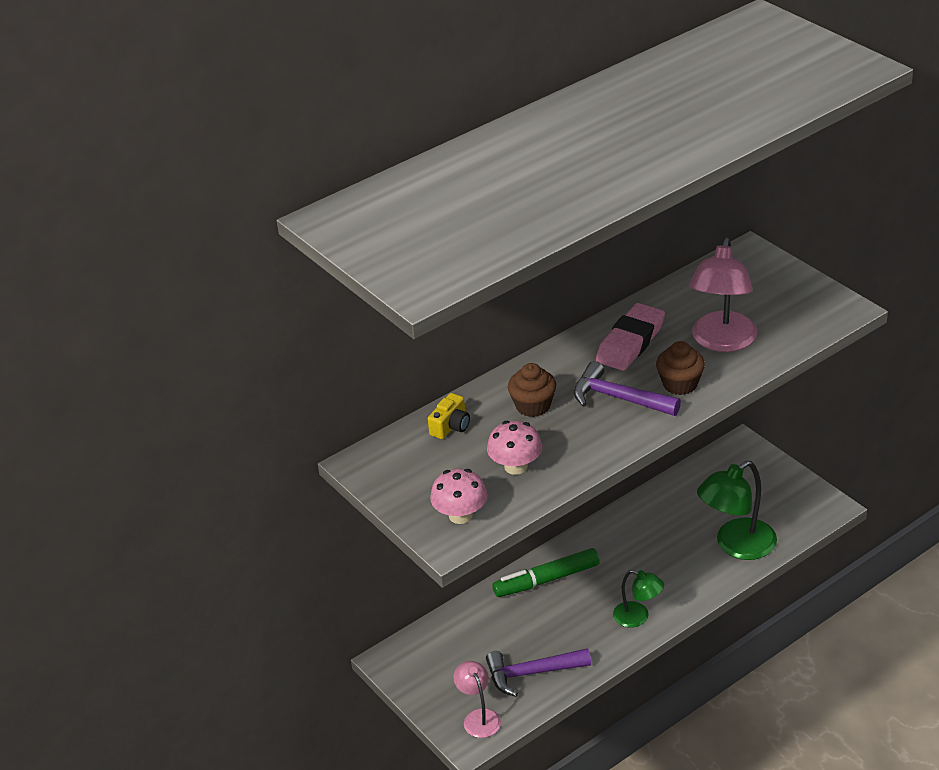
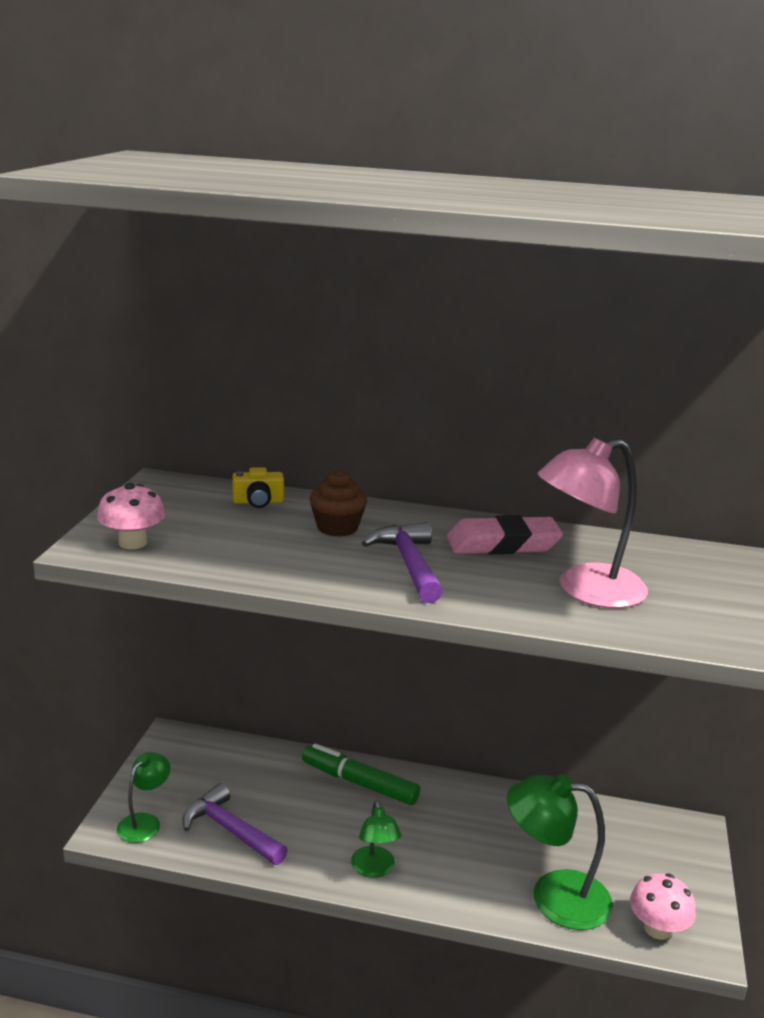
camera: 45 degrees right, 15 degrees down
(479, 717) = (144, 822): pink lamp -> green lamp
(516, 466) = (236, 546): pink mushroom -> pink mushroom (657, 929)
(680, 384) = (480, 589): brown cupcake -> none

